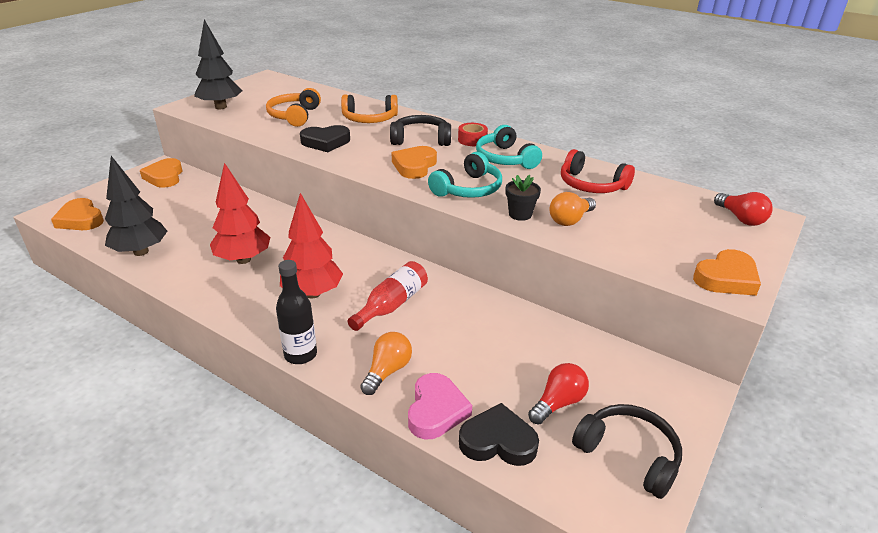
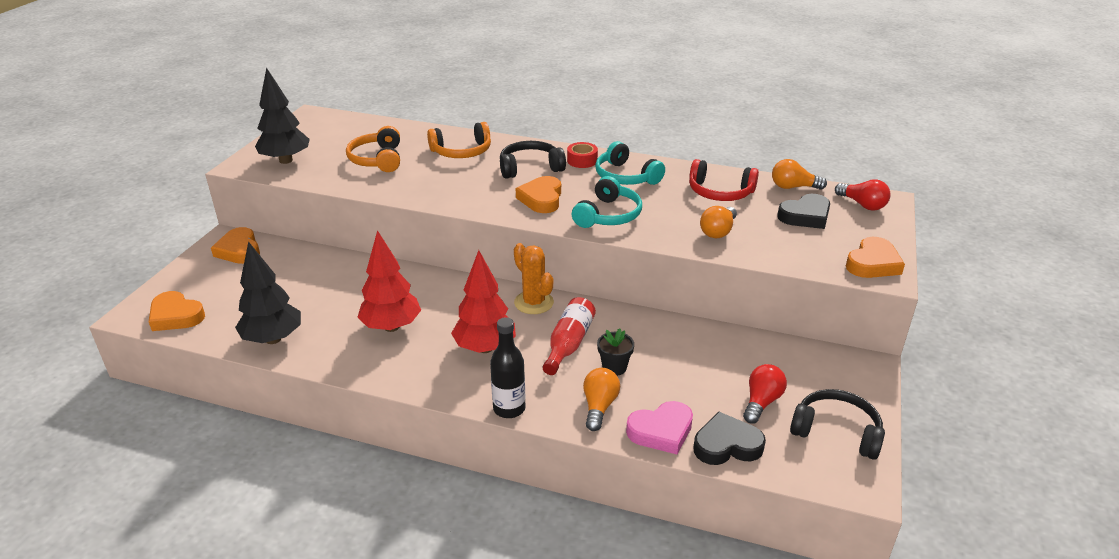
camera: 15 degrees left, 0 degrees up
(326, 142) = (433, 186): black heart -> black heart (805, 216)
(381, 261) = (534, 302): none -> orange cactus
(436, 410) = (661, 431): pink heart -> pink heart turned 75 degrees clockwise
(520, 214) = (670, 233): black flower pot -> black flower pot (614, 367)
(671, 191) = (793, 187): none -> orange light bulb

